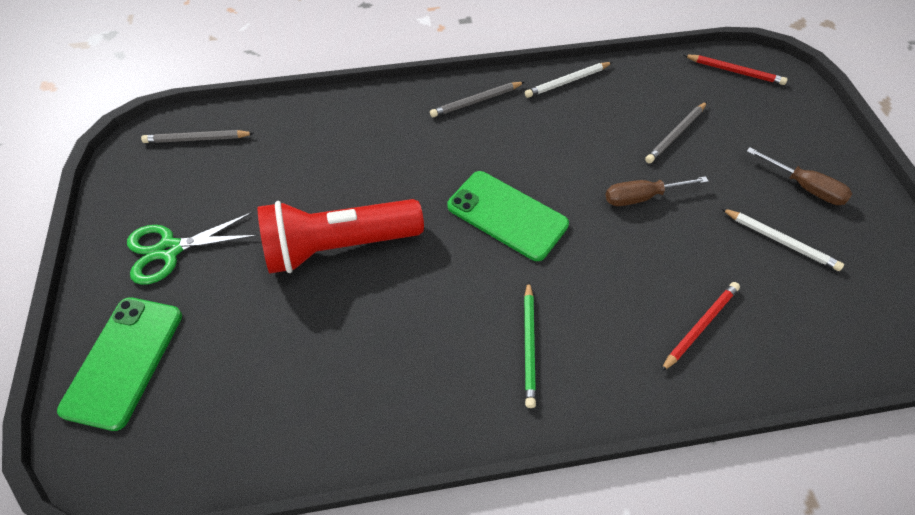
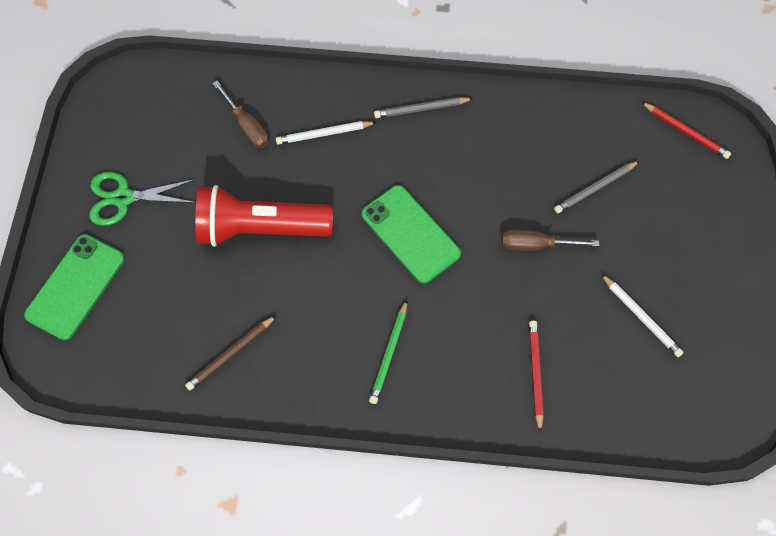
camera: 15 degrees right, 10 degrees up
(197, 139) = (162, 93): grey pencil -> none
(338, 393) = (230, 354): none -> brown pencil
(567, 82) = (515, 106): white pencil -> white pencil (324, 134)
(700, 326) = (535, 373): red pencil -> red pencil turned 60 degrees counterclockwise
(804, 187) = (690, 271): brown screwdriver -> brown screwdriver (247, 126)

